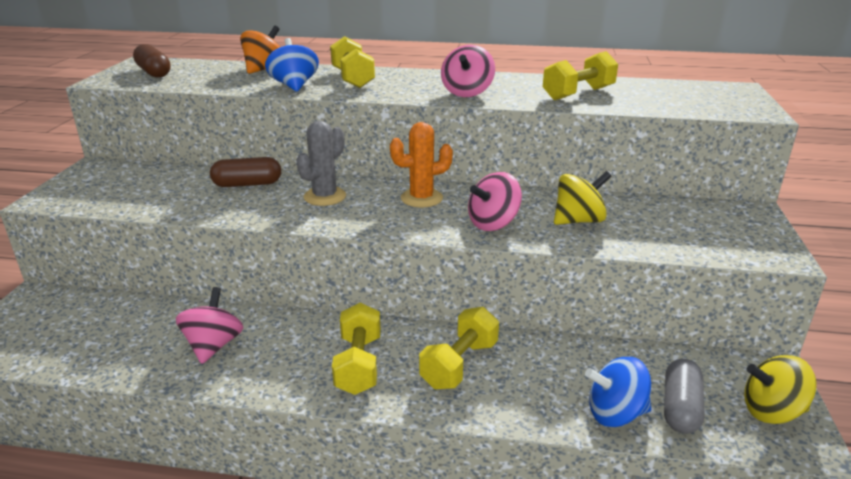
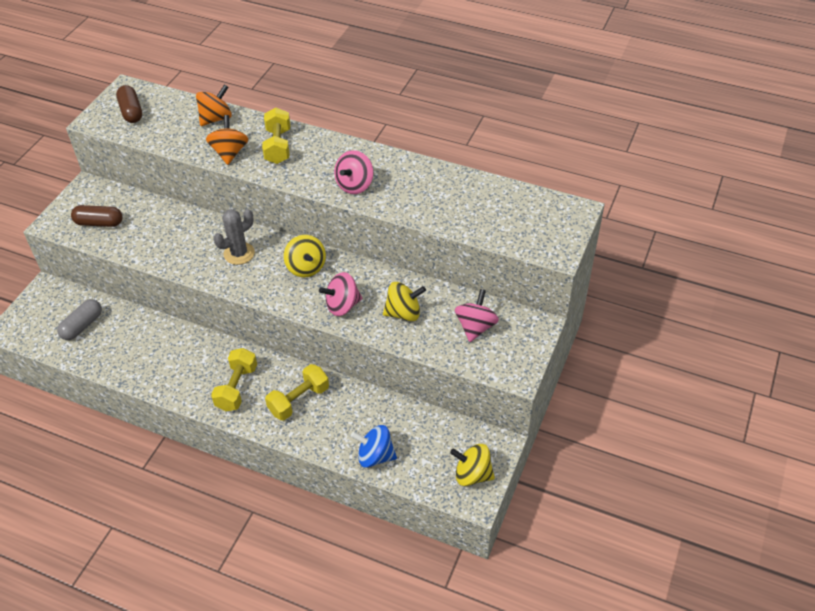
camera: 15 degrees right, 20 degrees up
(213, 346) = (152, 354): pink spinning top -> pink spinning top (475, 327)
(247, 184) = (189, 228): brown capsule -> brown capsule (99, 223)
(294, 86) = (229, 153): blue spinning top -> orange spinning top
(421, 198) = (306, 267): orange cactus -> yellow spinning top
(578, 94) = (440, 200): yellow dumbbell -> none
(680, 408) = (417, 460): grey capsule -> grey capsule (82, 326)

